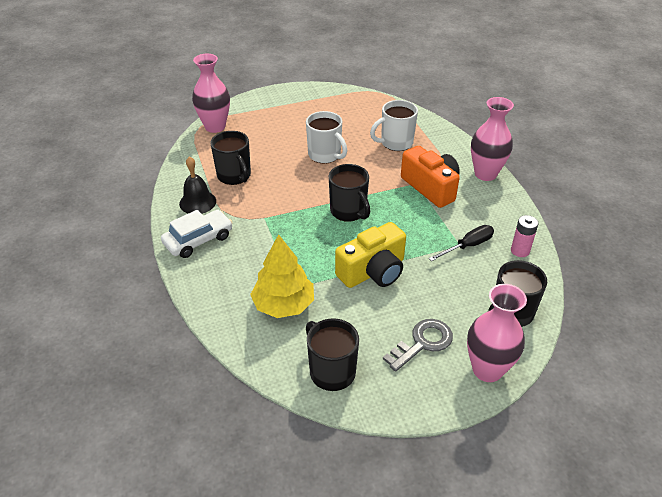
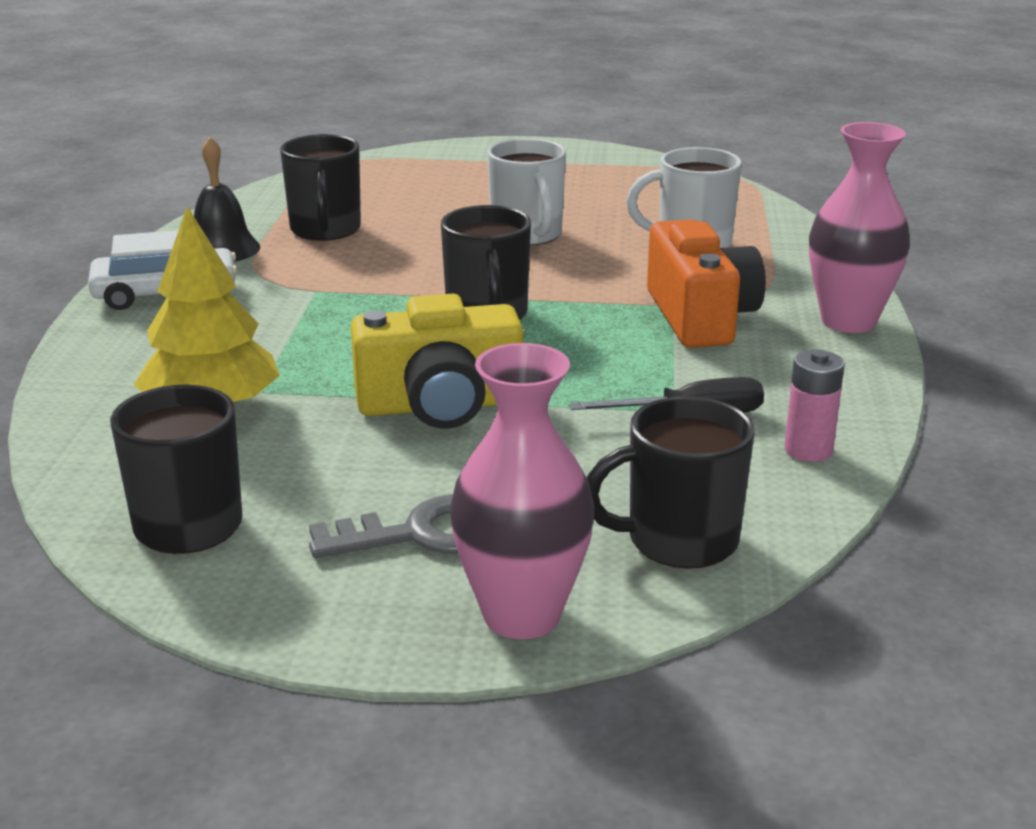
camera: 25 degrees right, 15 degrees down
(215, 127) = (364, 168): pink vase -> none

